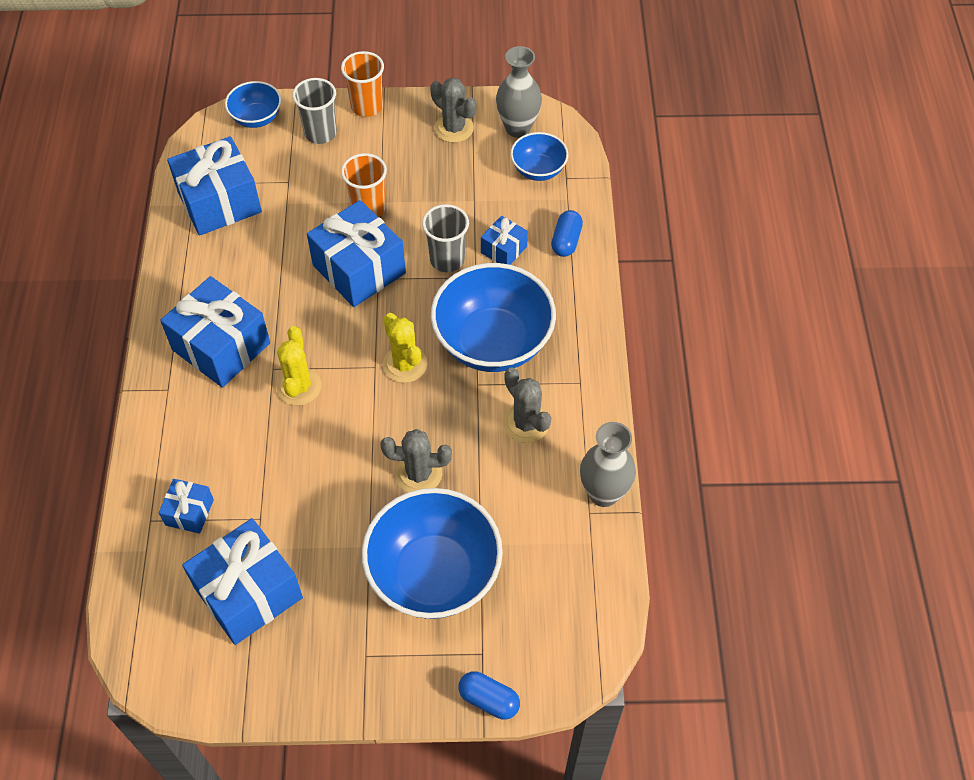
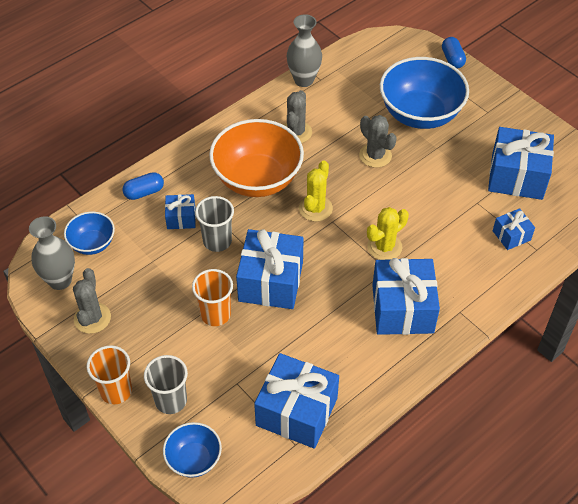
camera: 130 degrees left, 5 degrees down
(493, 342) = (257, 179): blue bowl -> orange bowl

